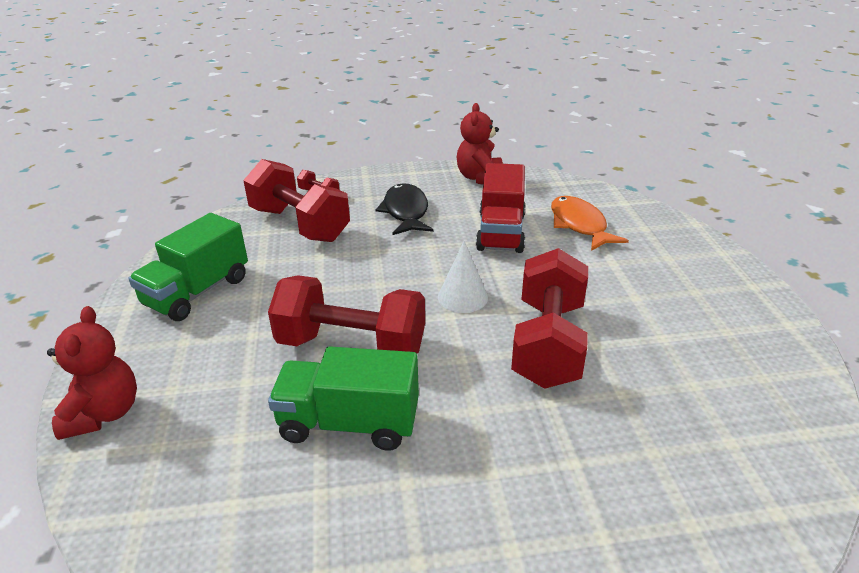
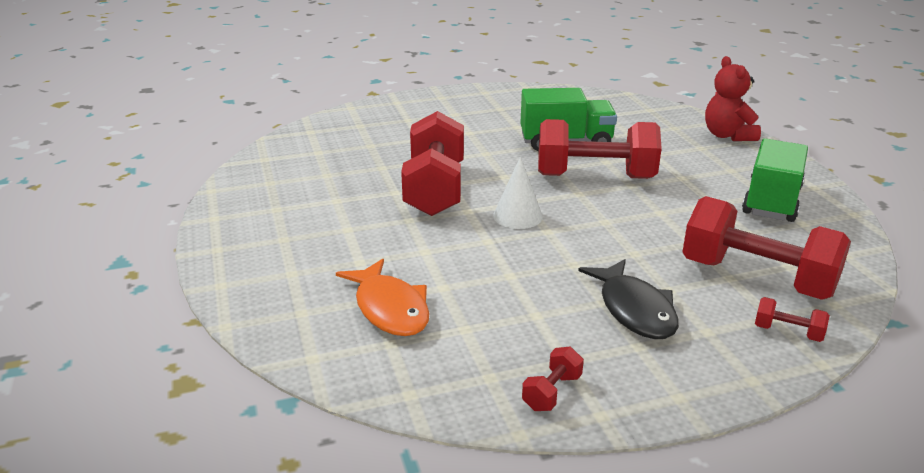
camera: 170 degrees right, 5 degrees down
(480, 178) = (551, 392): red teddy bear -> red dumbbell
(501, 232) = (494, 289): red truck -> none

